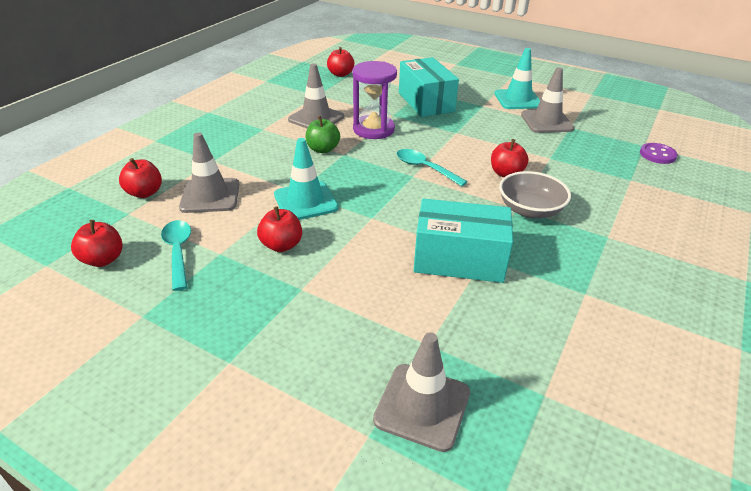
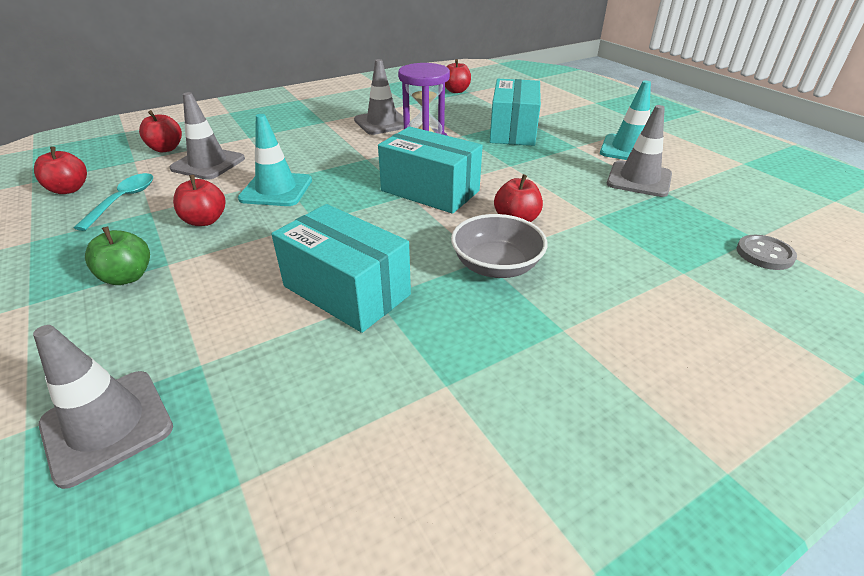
camera: 30 degrees right, 0 degrees up
(323, 149) = (352, 150): green apple -> green apple (127, 277)
(425, 168) = (430, 191): turquoise spoon -> turquoise box
(657, 155) = (764, 254): purple button -> grey button

